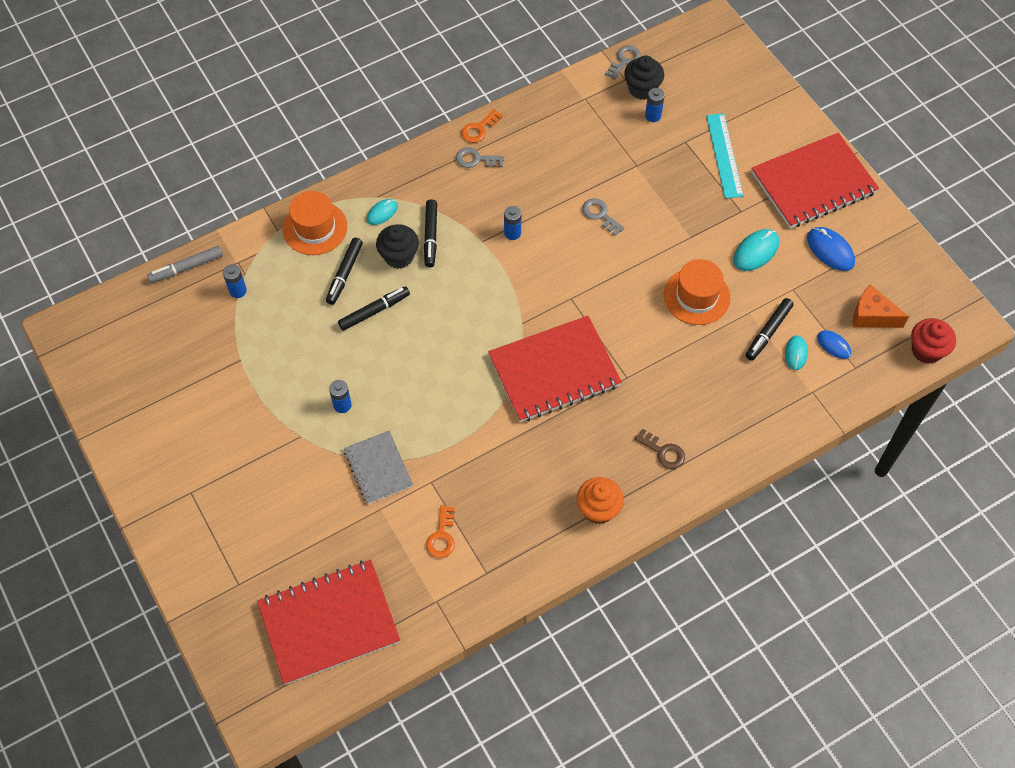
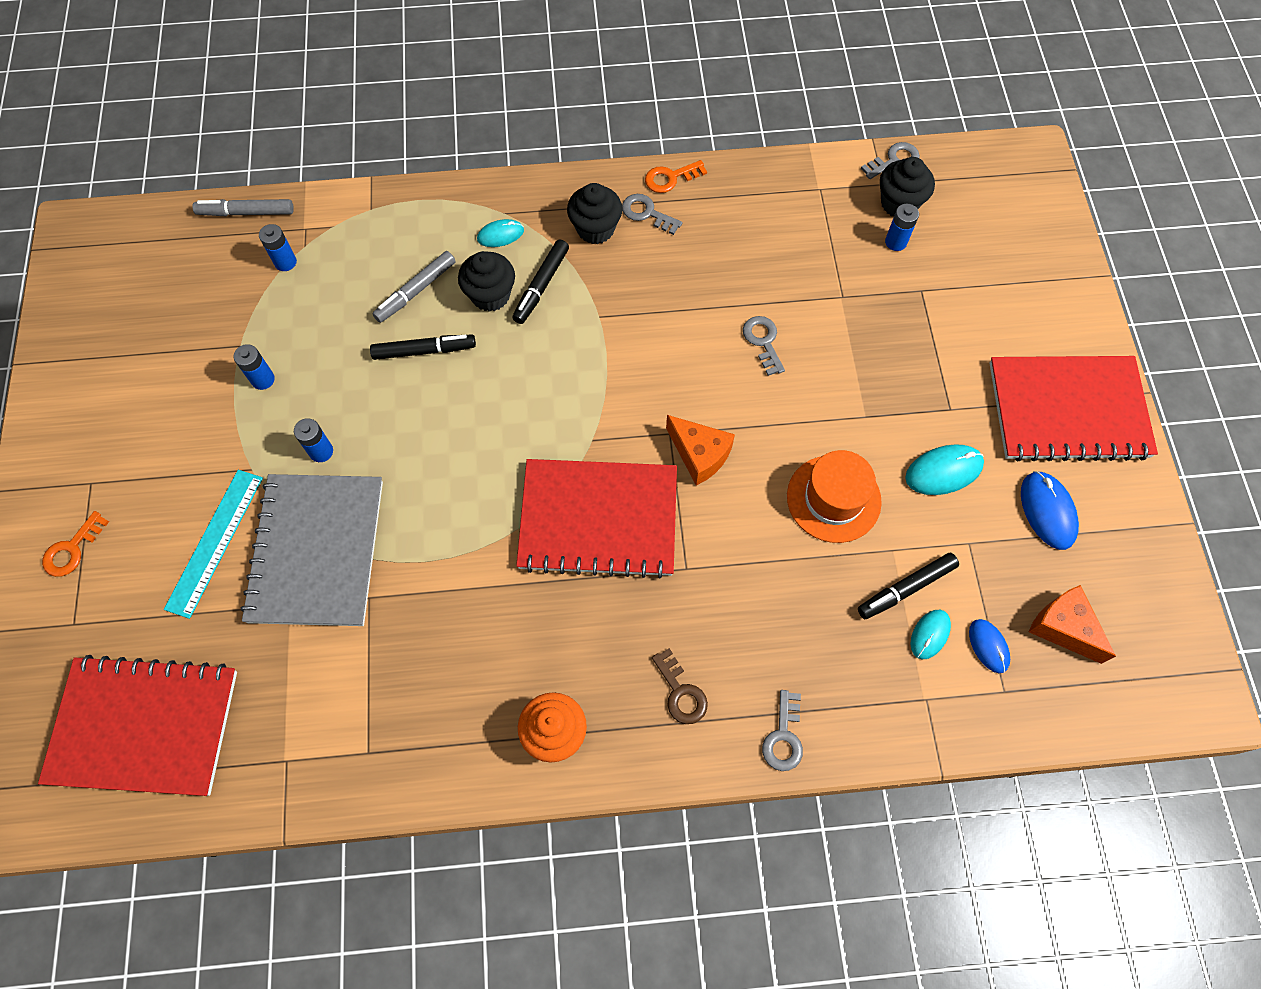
camera: 25 degrees right, 5 degrees up
(315, 228) = (414, 222): orange hat -> none
(344, 274) = (416, 291): black marker -> grey marker
(378, 468) = (316, 551): grey notebook -> grey notebook, size x1.75
(442, 536) = (341, 676): orange key -> orange key (72, 549)
(446, 183) = (595, 229): none -> black cupcake
(512, 233) = (642, 321): blue battery -> blue battery (263, 379)
(597, 304) = (699, 455): none -> orange cheese
(724, 155) = (964, 327): turquoise ruler -> turquoise ruler (215, 542)
(739, 450) = (783, 737): none -> grey key
(926, 350) = (1120, 712): red cupcake -> none

